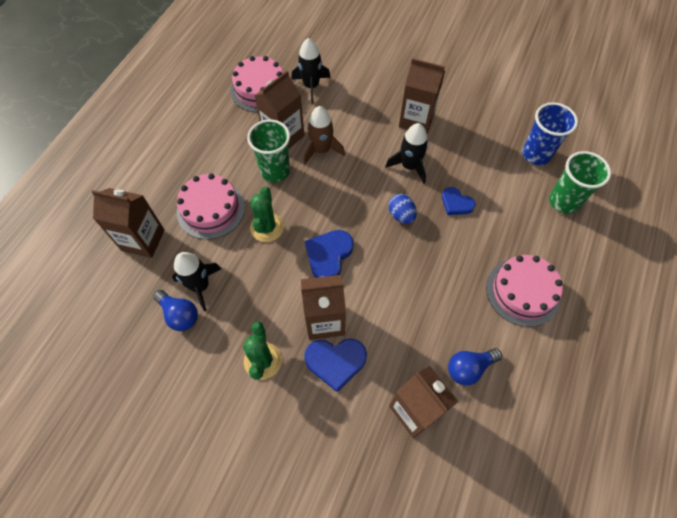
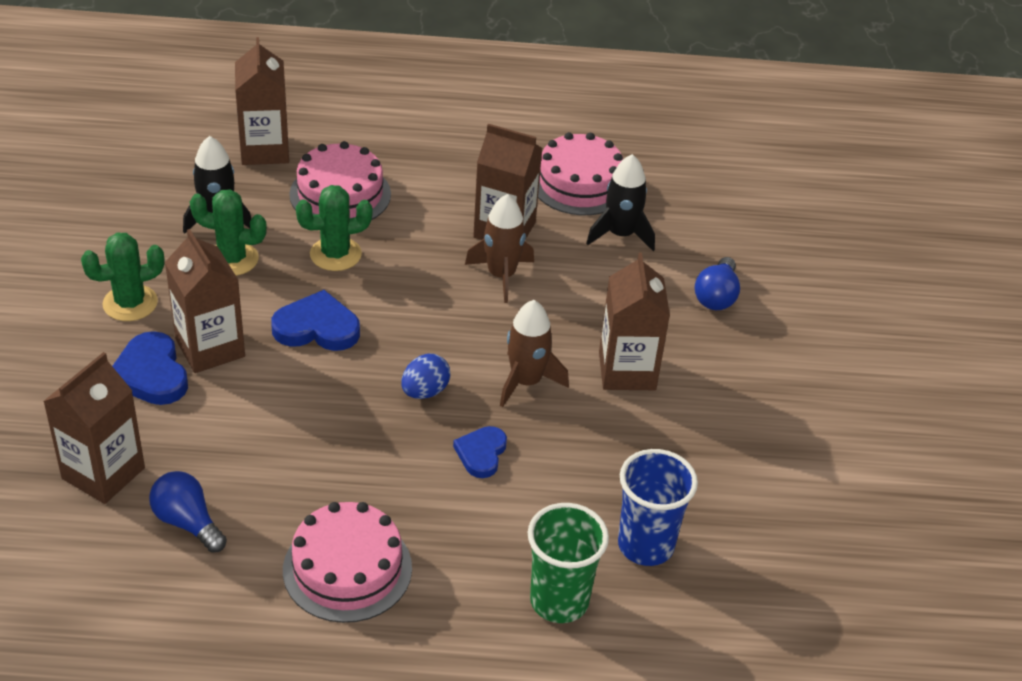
camera: 65 degrees right, 20 degrees down
(179, 314) = (170, 212): blue light bulb -> blue light bulb (716, 296)
(245, 287) = (232, 259): none -> green cactus
(275, 171) = (436, 237): green cup -> none
(409, 166) = (526, 382): black rocket -> brown rocket

